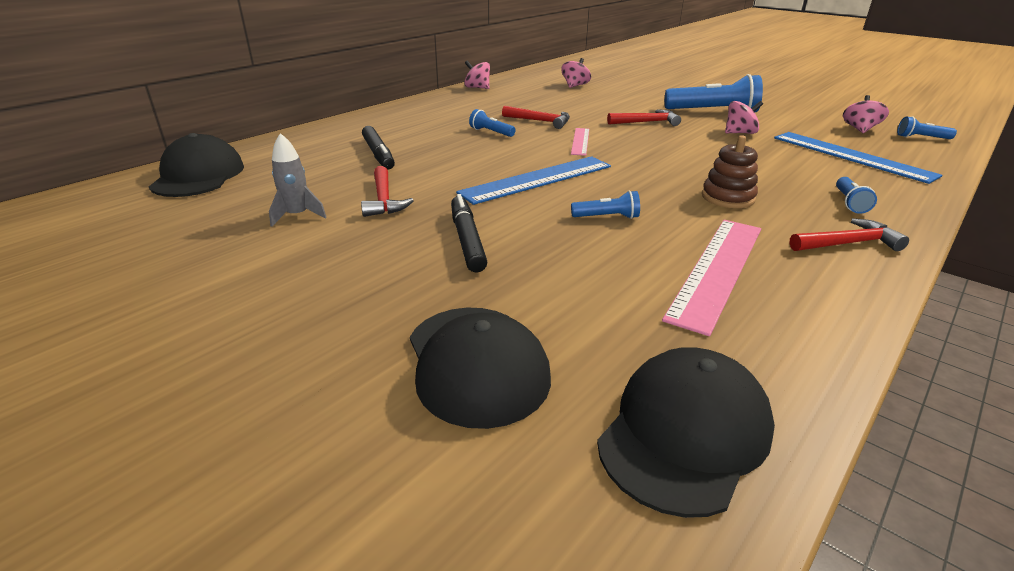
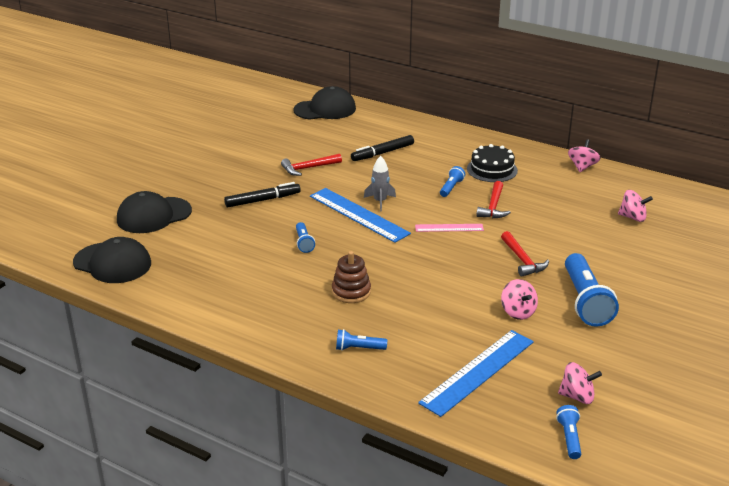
camera: 80 degrees right, 0 degrees up
(297, 215) = (280, 149): grey rocket -> grey rocket (380, 201)
(460, 114) = (492, 169): none -> black cake
(717, 270) = (242, 279): pink ruler -> none
(848, 243) = (286, 334): red hammer -> none

